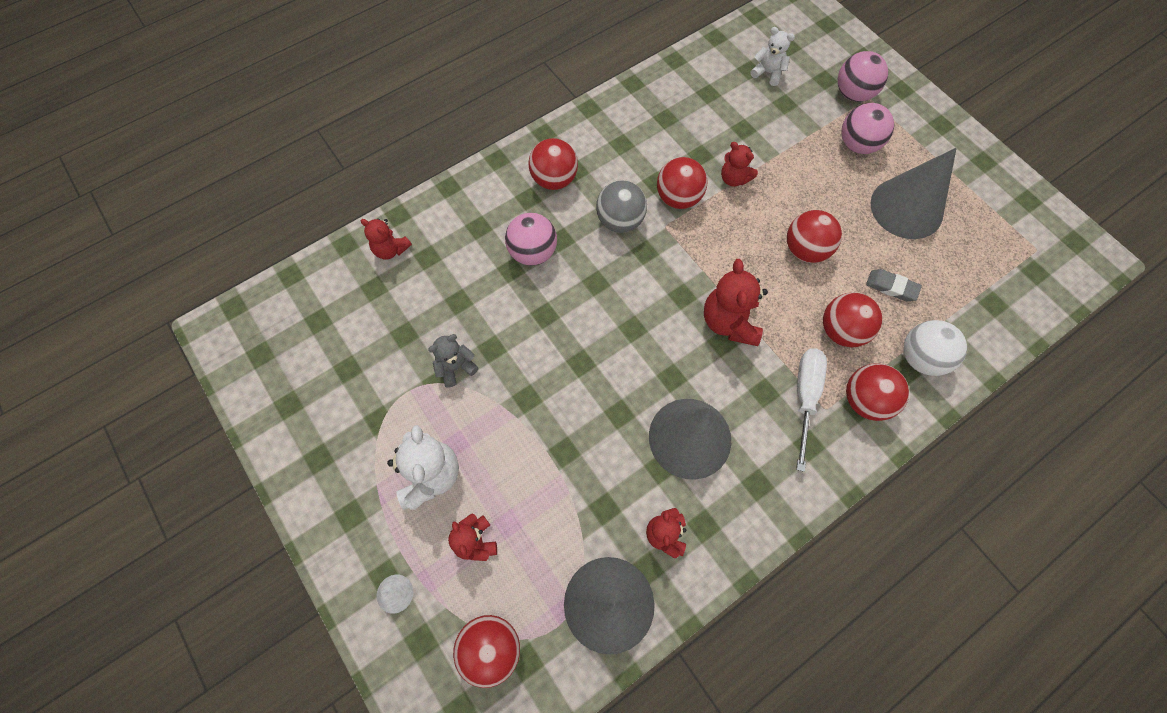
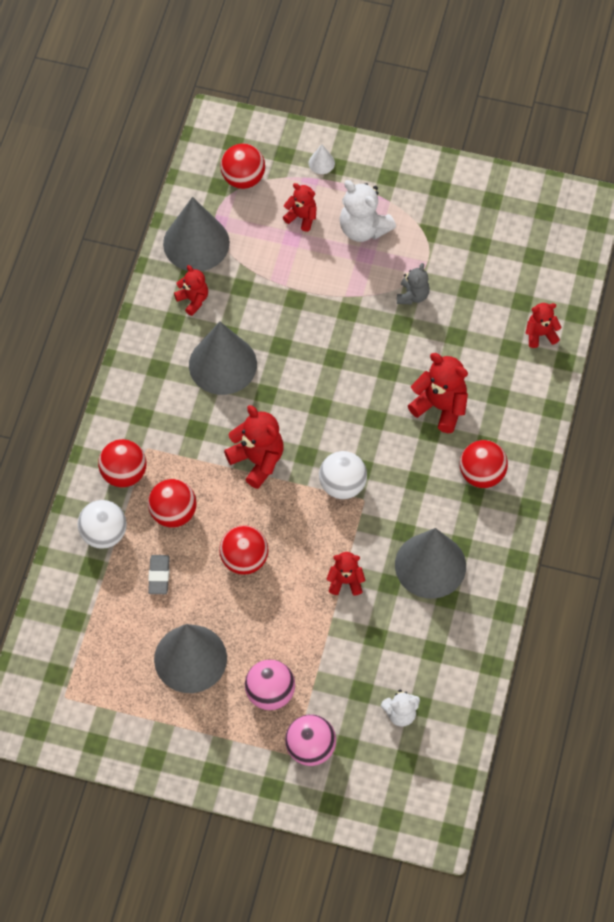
camera: 140 degrees right, 5 degrees down
(533, 252) = (440, 407): pink ball -> red teddy bear
(620, 221) = (401, 478): grey ball -> none
(657, 146) = (430, 565): none -> grey cone
(673, 249) = (342, 485): none -> white ball
(678, 198) = (374, 531): red ball -> none
(805, 397) = (166, 446): white screwdriver -> none
(891, 287) = (159, 576): grey eraser -> grey eraser turned 75 degrees counterclockwise

